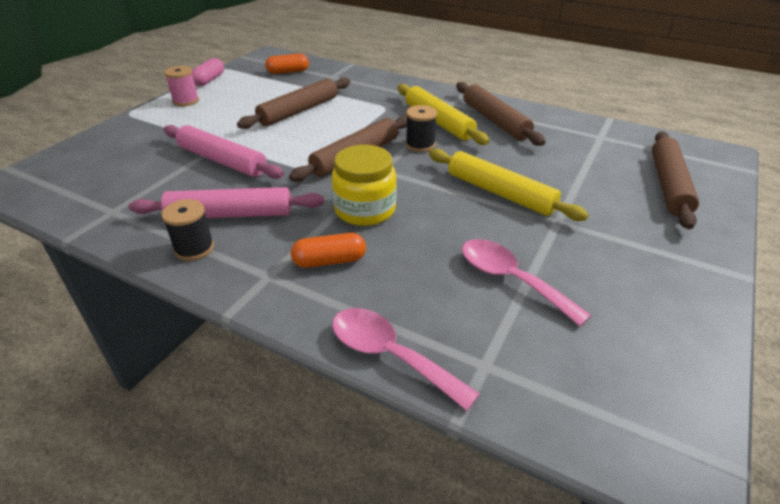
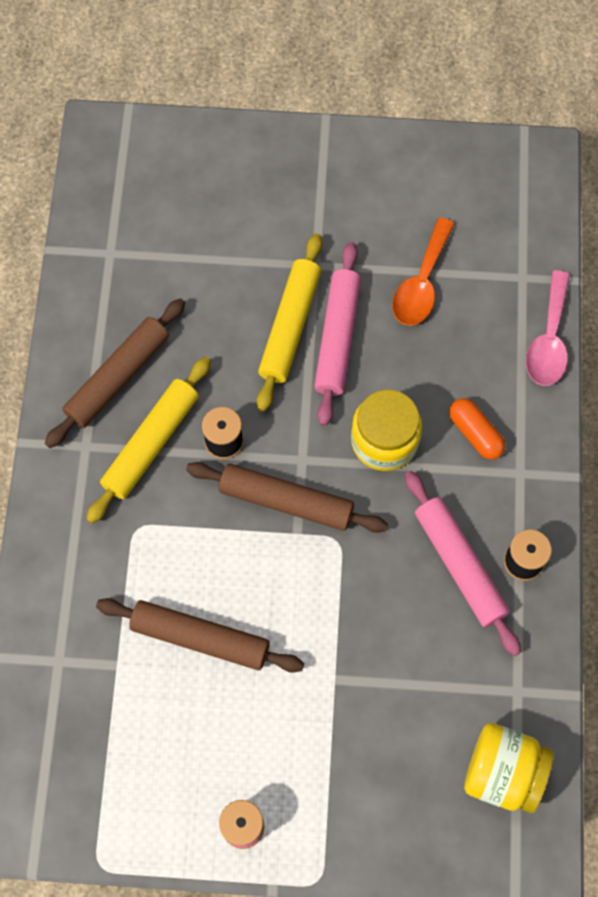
camera: 115 degrees left, 30 degrees up
(76, 187) = (502, 773): none -> yellow jar
(209, 80) = (156, 850): pink capsule -> none
(222, 161) = (370, 648): pink rolling pin -> pink rolling pin (337, 337)
(288, 72) = (69, 742): orange capsule -> none
(510, 279) = (421, 283): pink spoon -> orange spoon
(668, 185) = (197, 178): brown rolling pin -> none

